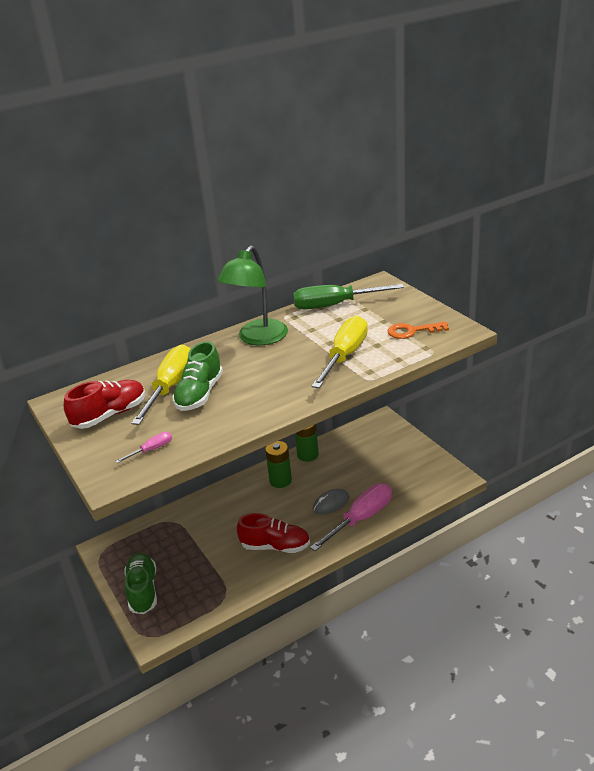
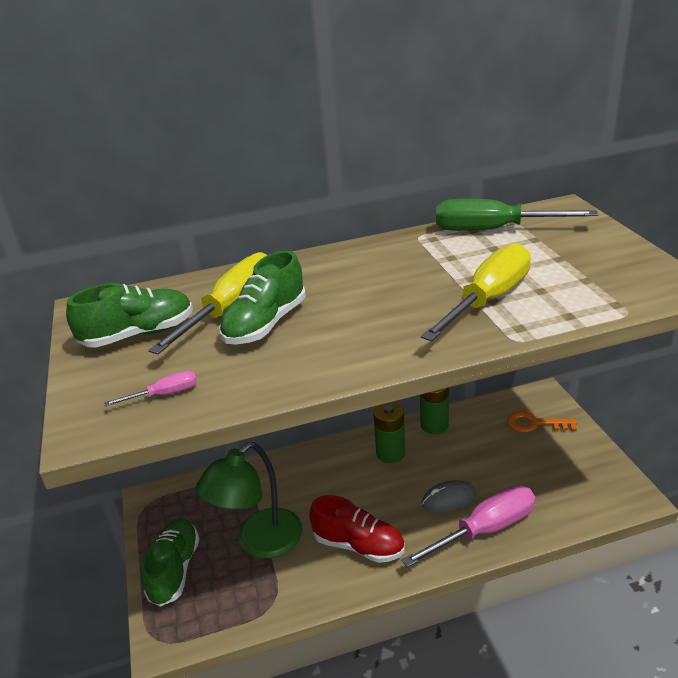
camera: 15 degrees right, 0 degrees up
(110, 415) = (139, 334): red shoe -> green shoe
(257, 338) = (373, 260): green lamp -> green lamp (260, 542)
(412, 331) = (599, 278): orange key -> orange key (535, 424)

